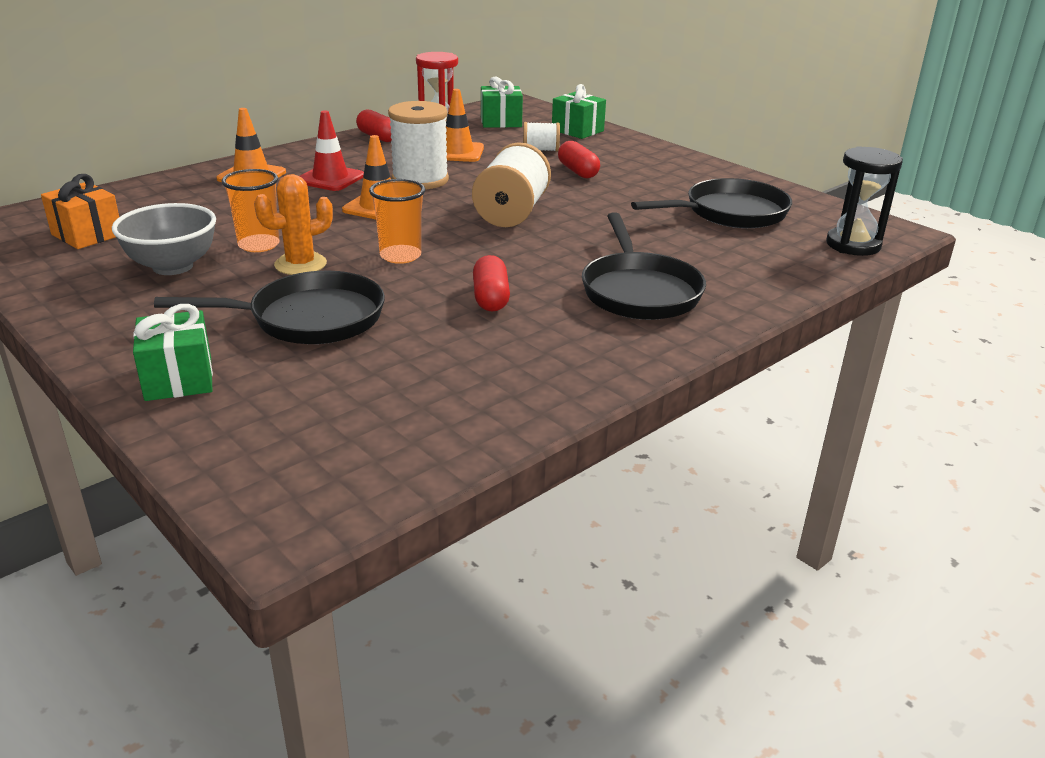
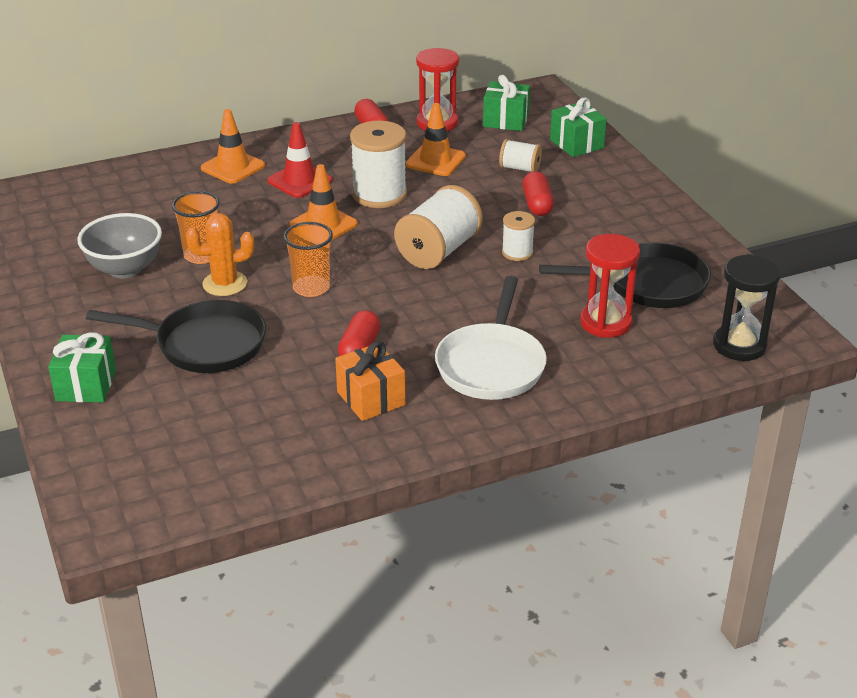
camera: 20 degrees right, 5 degrees up
(87, 235) = (73, 221): orange gift -> orange gift (371, 398)
(589, 205) = (517, 252): none -> white spool
(639, 291) = (491, 365): black pan -> white pan
(718, 245) = (605, 323): none -> red hourglass

